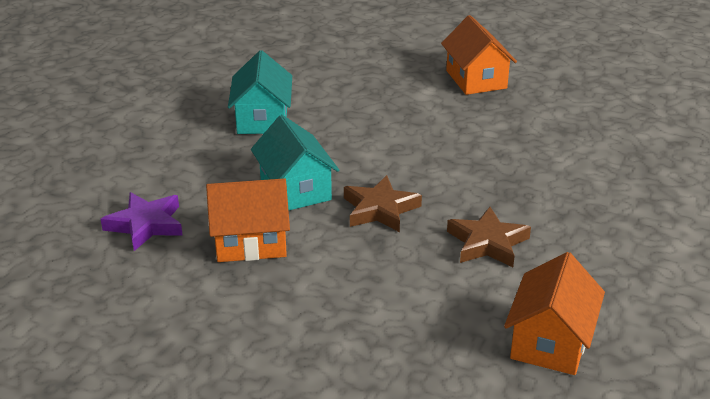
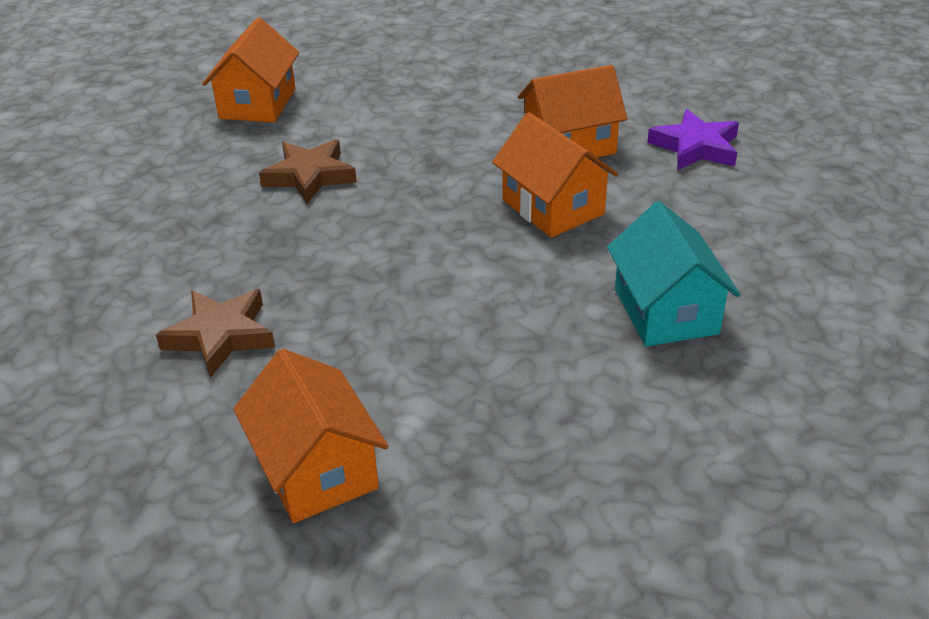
camera: 170 degrees right, 5 degrees up
(295, 189) = (552, 207): turquoise house -> orange house
(380, 209) = (439, 196): brown star -> brown star (220, 336)

